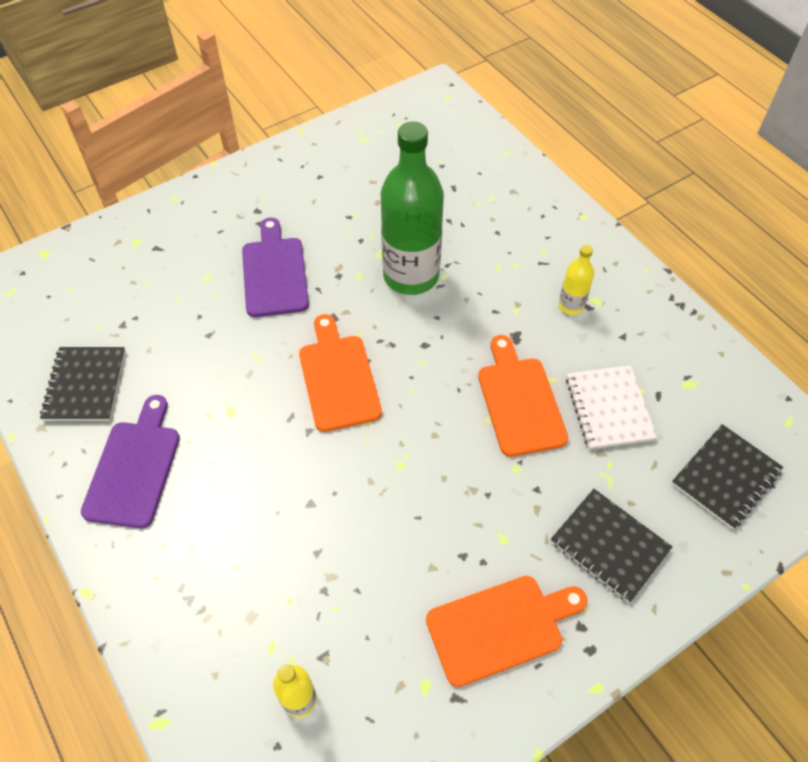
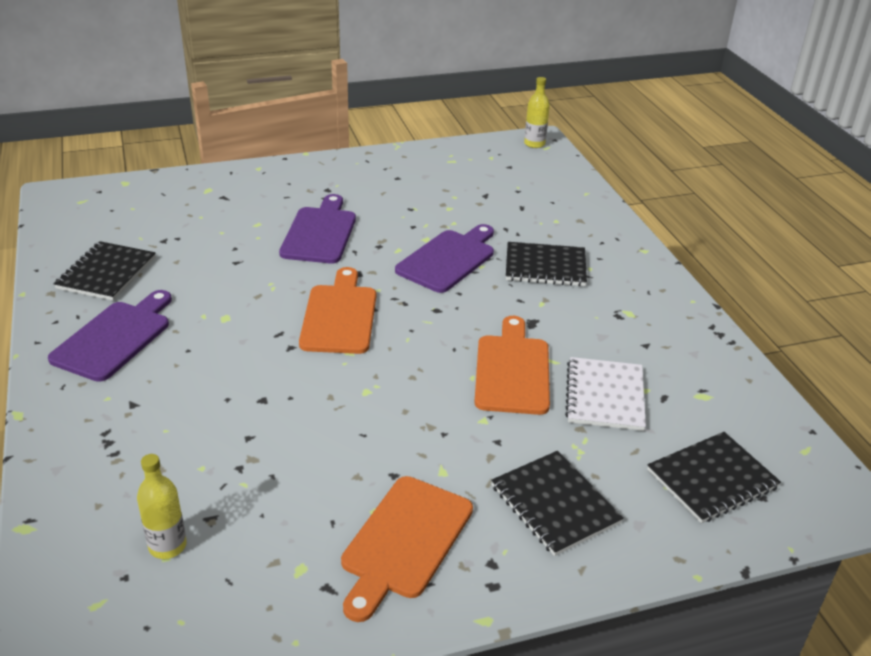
camera: 15 degrees right, 20 degrees down
(411, 275) = (448, 259): green bottle -> purple cutting board
(500, 627) = (404, 542): orange cutting board -> orange cutting board turned 120 degrees clockwise
(503, 261) = (545, 266): none -> black notebook
(571, 306) = (600, 311): yellow bottle -> yellow bottle (534, 144)

